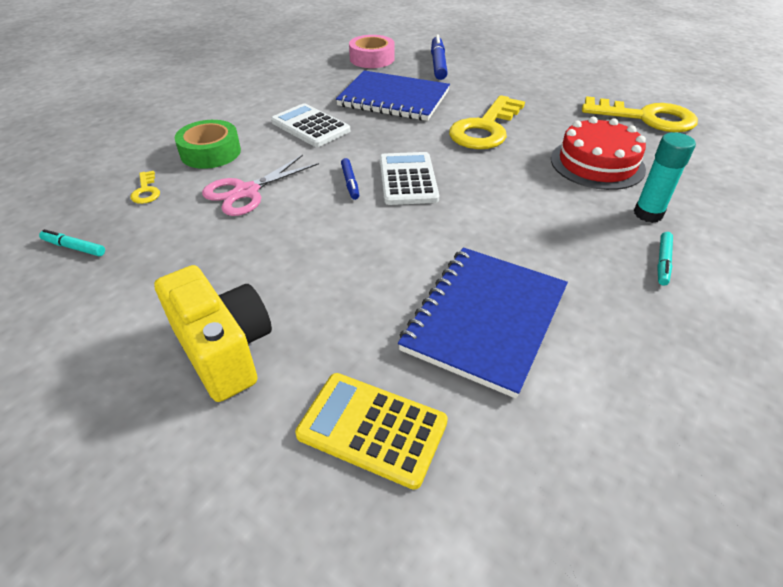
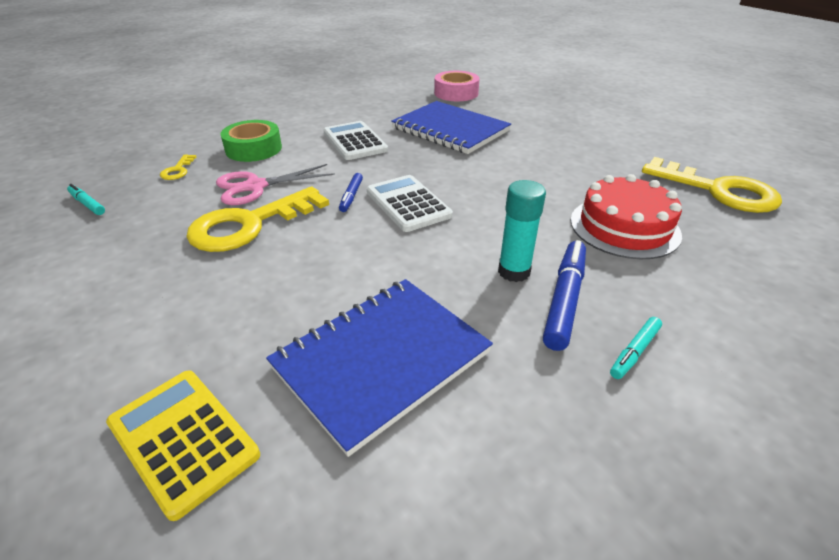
camera: 20 degrees right, 5 degrees down
(224, 350) = (122, 321): yellow camera -> none
(408, 179) = (408, 204): white calculator -> white calculator turned 45 degrees counterclockwise
(438, 64) = (517, 106): blue marker -> blue marker (564, 300)
(485, 128) = (522, 171): yellow key -> yellow key (250, 224)
(648, 214) = (651, 293): turquoise glue stick -> turquoise glue stick (514, 271)

